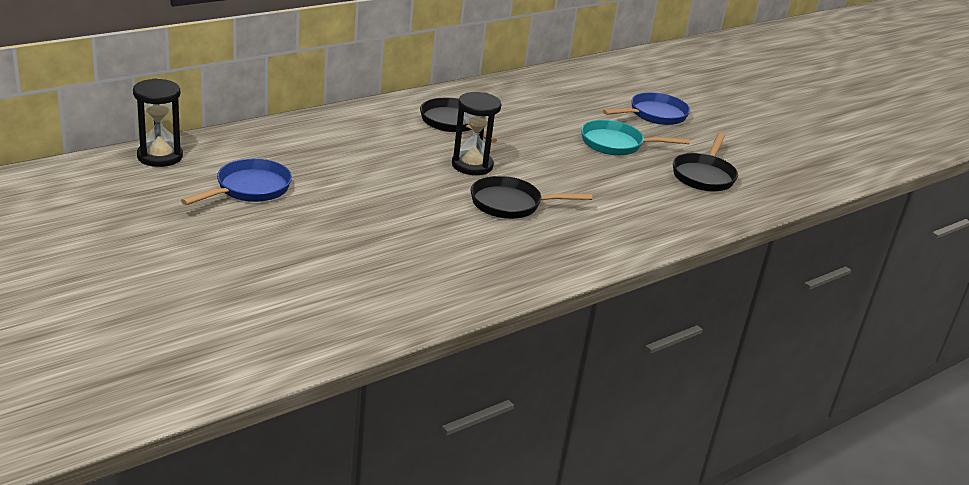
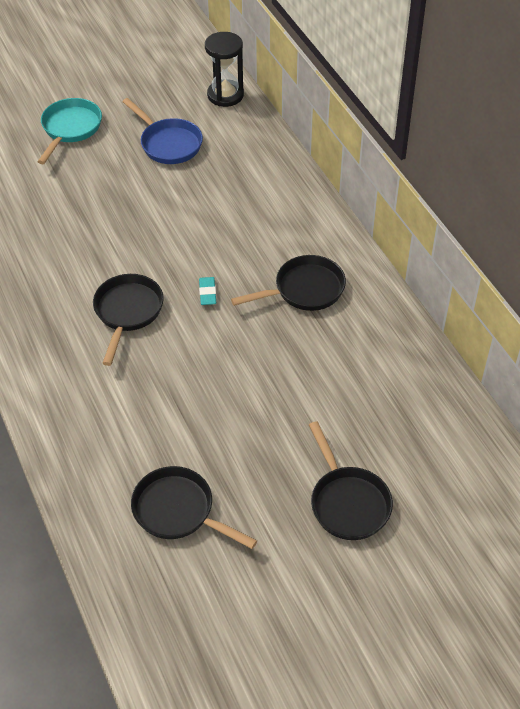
camera: 105 degrees right, 20 degrees up
(472, 165) = (207, 293): black hourglass -> turquoise eraser
(616, 144) = (260, 435): turquoise pan -> turquoise pan (70, 129)
(654, 115) = (348, 502): blue pan -> black pan

